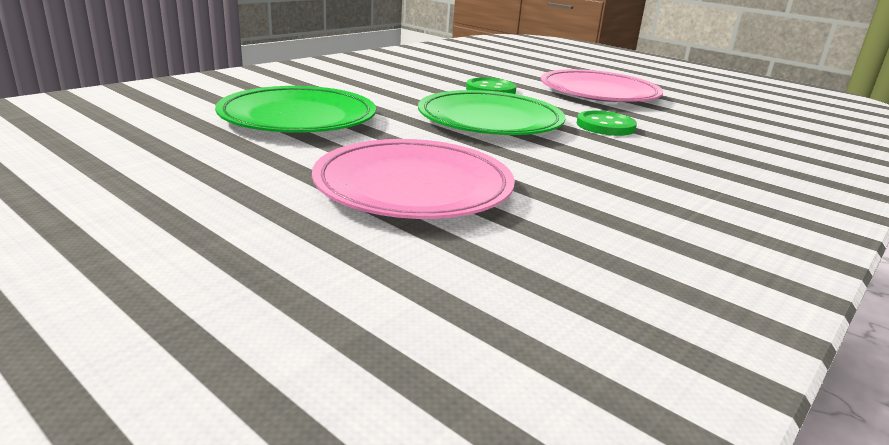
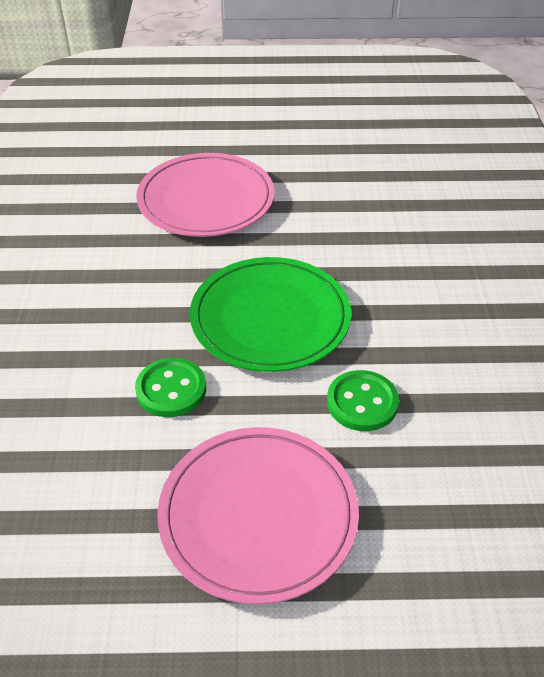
camera: 140 degrees right, 20 degrees up
(298, 117) = (382, 219): green plate -> none

